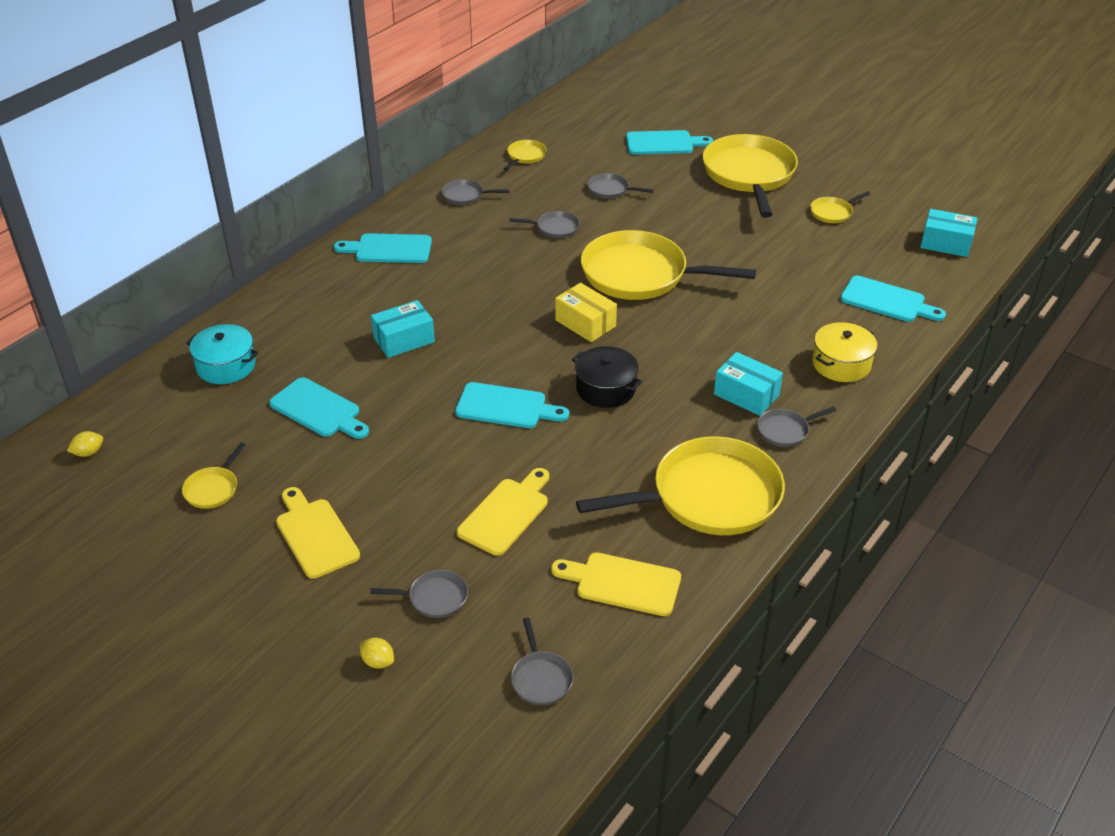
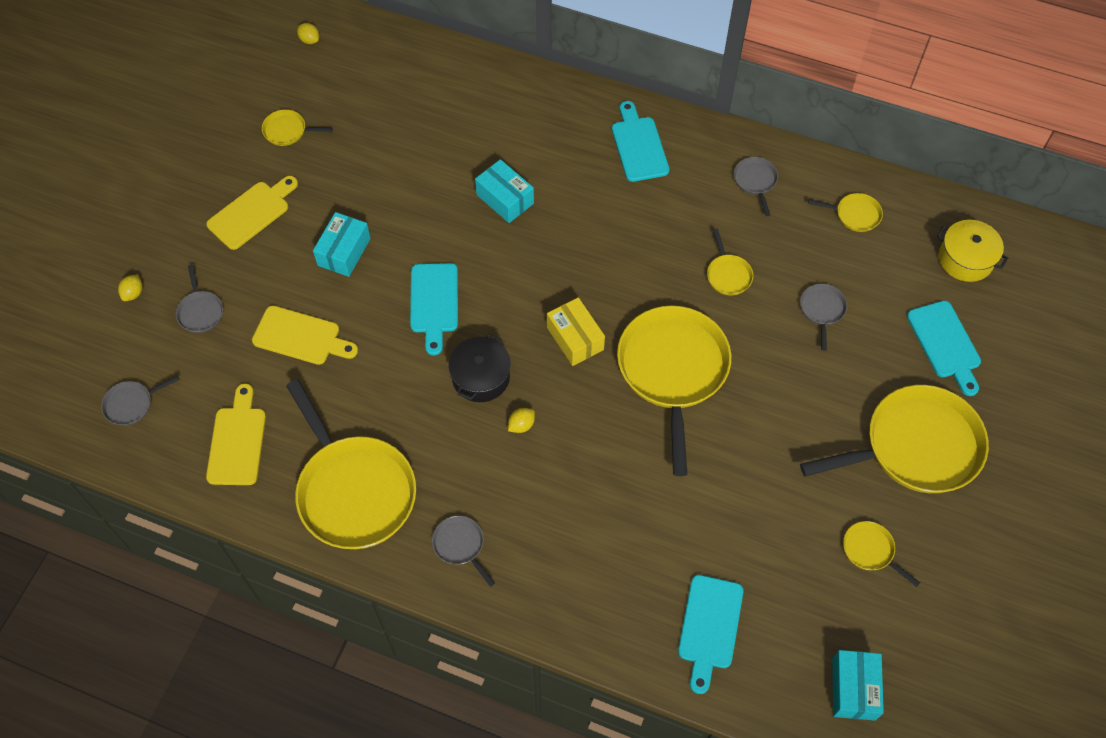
camera: 75 degrees right, 20 degrees up
(226, 366) = (433, 85): turquoise pot -> none
(318, 410) = (395, 167): turquoise cutting board -> none
(555, 228) = (728, 275): grey pan -> yellow pan
(585, 323) = (575, 338): yellow box -> yellow box turned 60 degrees counterclockwise
(667, 371) = (521, 425): none -> yellow lemon
(746, 395) = (505, 502): turquoise box -> turquoise box (344, 252)
(841, 364) = (580, 588): yellow pot -> yellow pot (965, 259)

